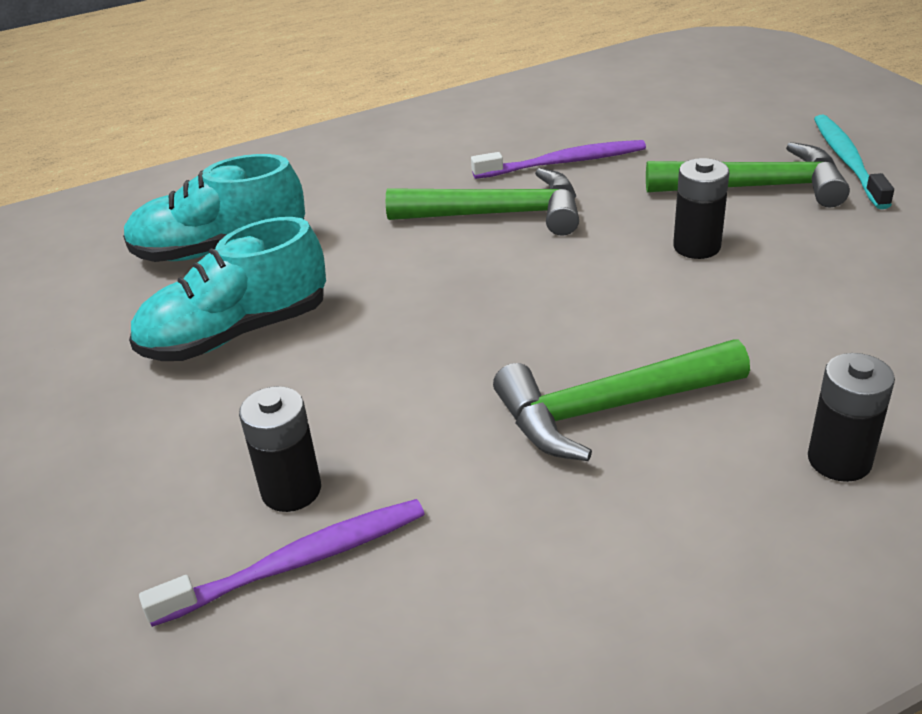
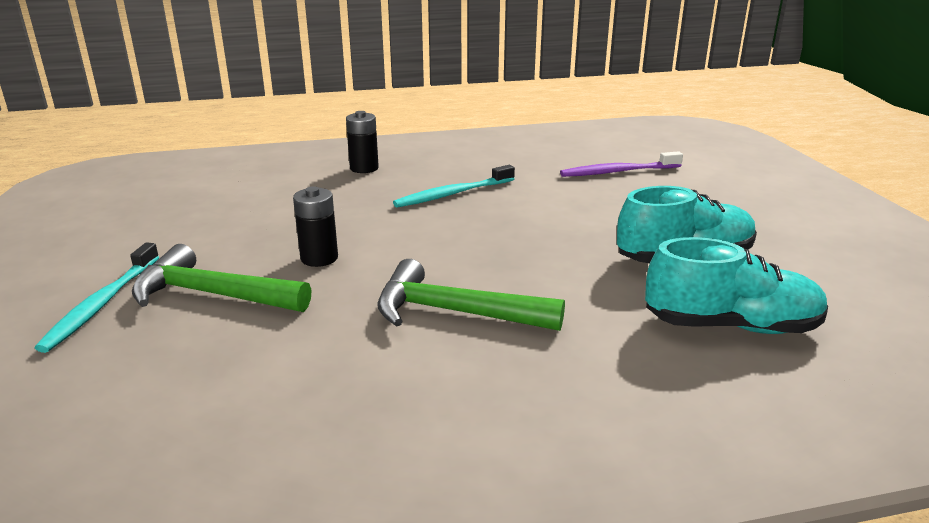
camera: 170 degrees left, 10 degrees down
(291, 490) = (625, 189): black battery -> none
(563, 163) = (353, 359): purple toothbrush -> none
(608, 409) = (453, 194): green hammer -> turquoise toothbrush

